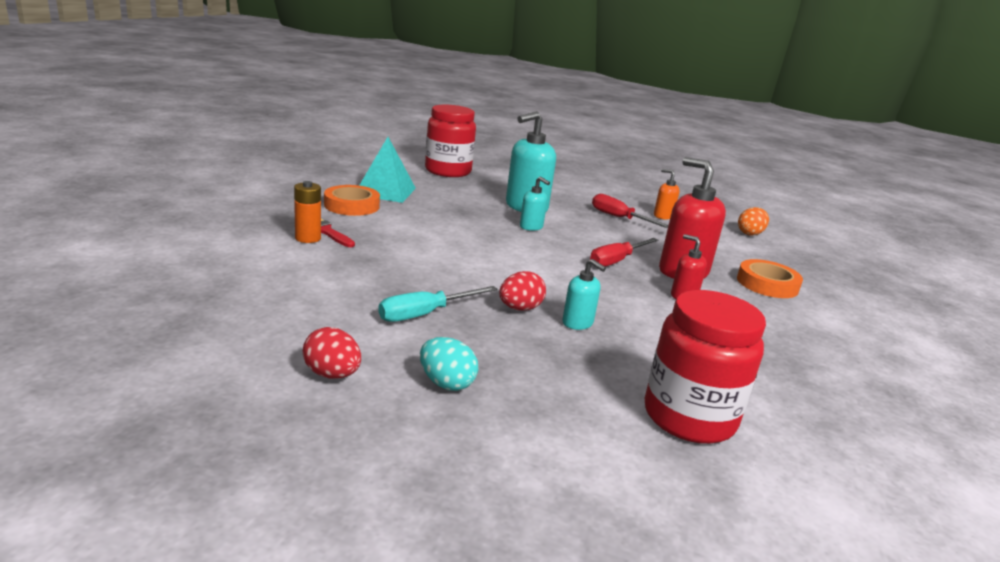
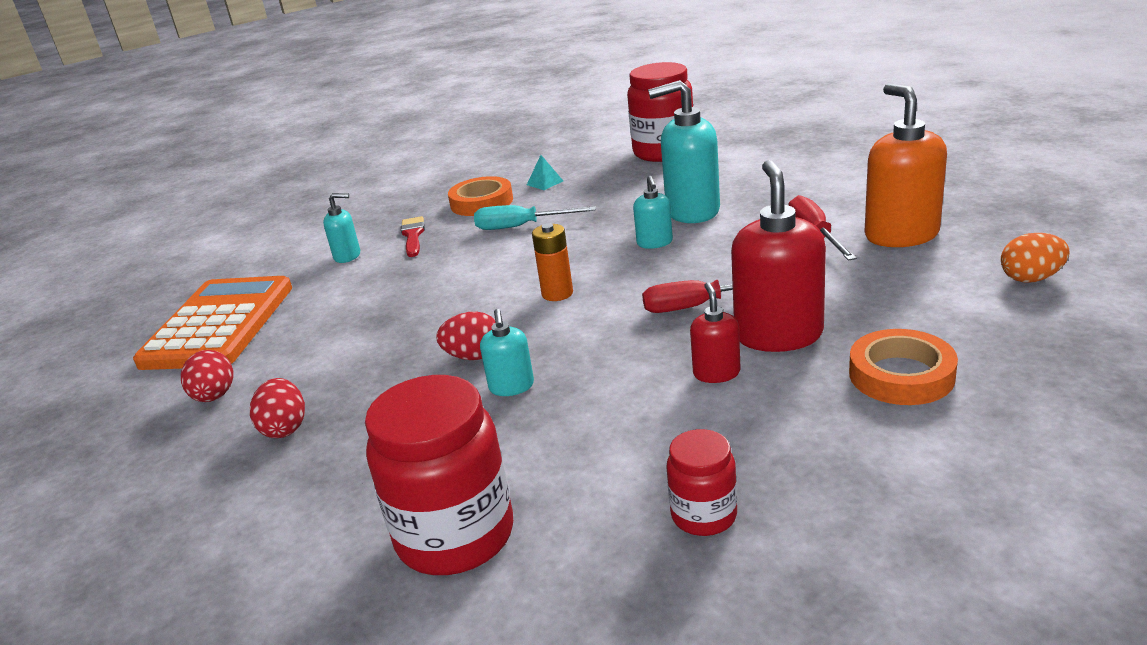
camera: 45 degrees right, 5 degrees up
(231, 317) = (219, 325): none -> orange calculator
(284, 250) = (347, 256): none -> turquoise soap dispenser
(308, 238) = (386, 243): orange battery -> orange battery (557, 293)
(385, 191) = (545, 183): turquoise pyramid -> turquoise pyramid, size x0.44
(425, 314) = (371, 347): turquoise screwdriver -> turquoise screwdriver (521, 227)
(446, 383) = (285, 428): turquoise egg -> red egg
(663, 216) = (901, 235): orange soap dispenser -> orange soap dispenser, size x1.94
(792, 369) = (704, 515): none -> red jar

